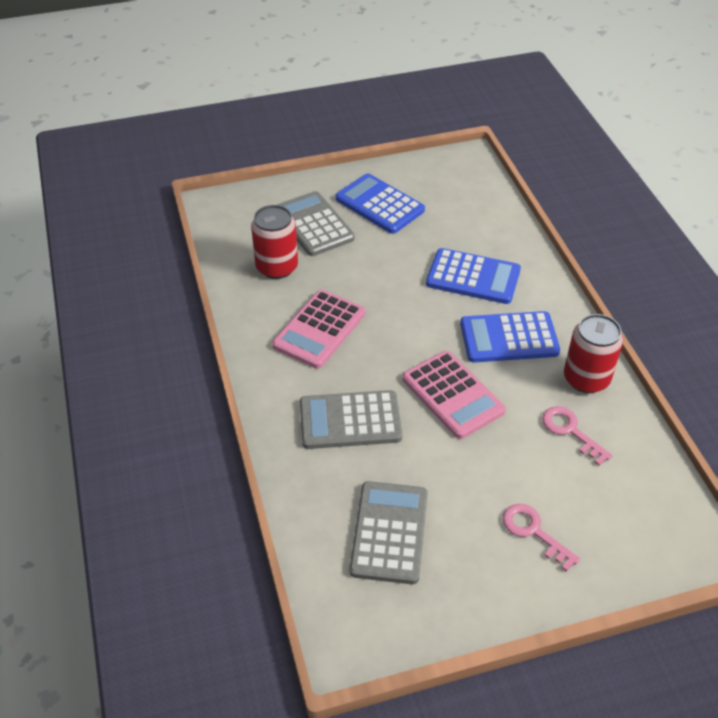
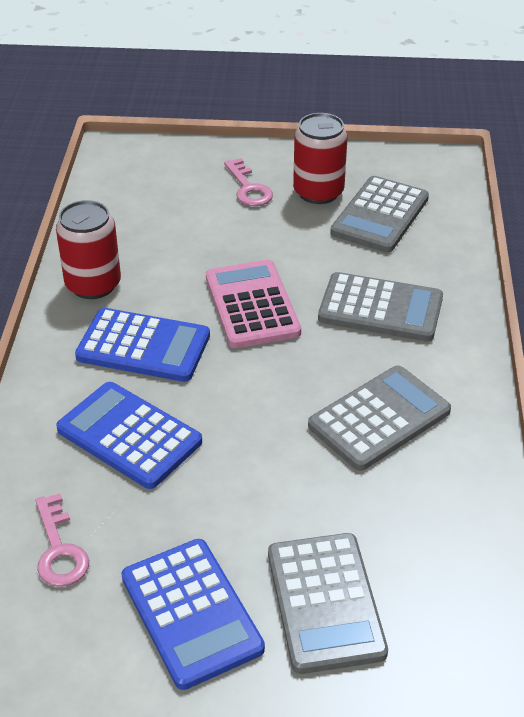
camera: 160 degrees left, 5 degrees down
(277, 267) = (412, 534): red can -> red can (318, 192)
(319, 329) = (379, 419): pink calculator -> grey calculator
(570, 431) = (152, 246): pink key -> pink key (59, 549)

